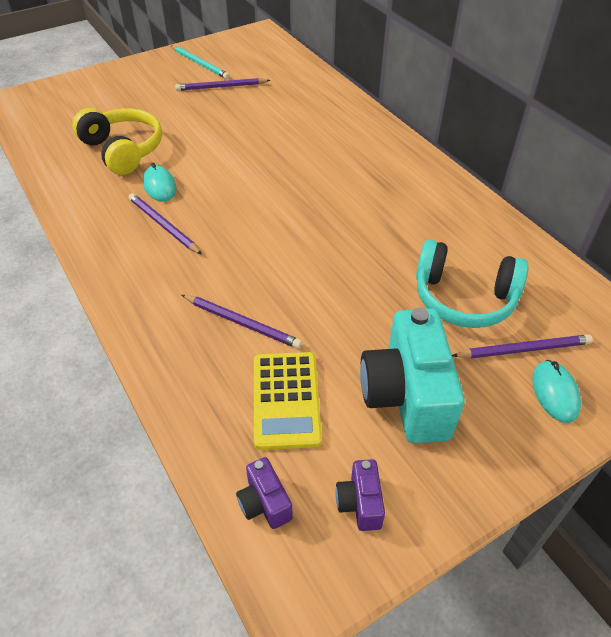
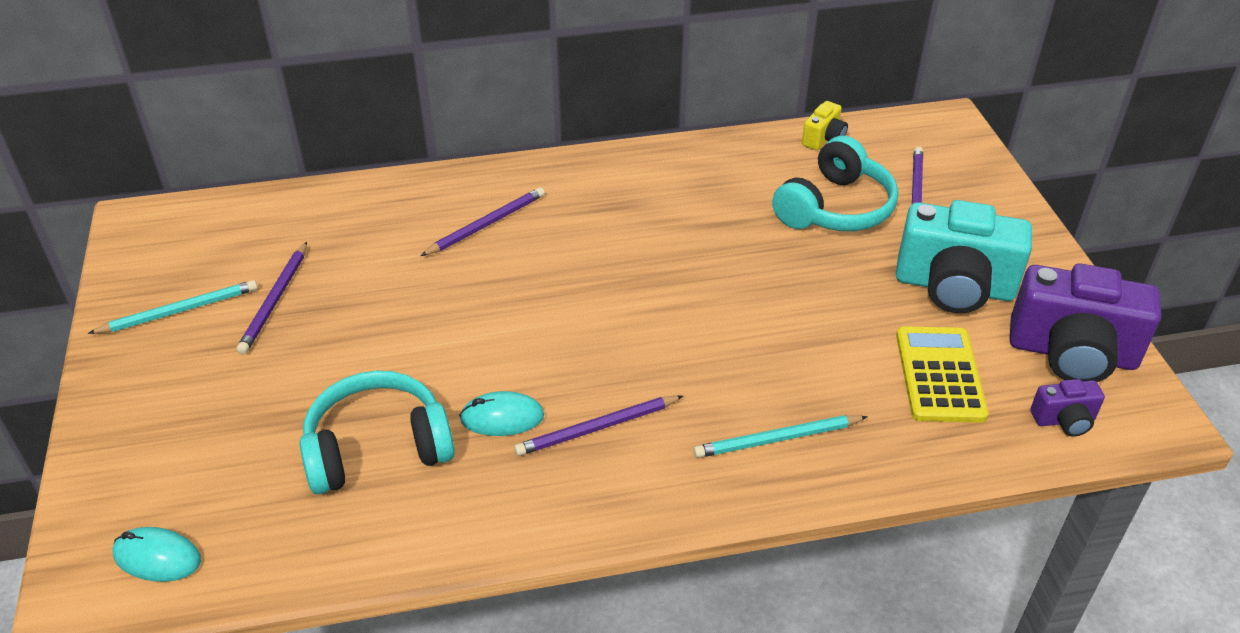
camera: 70 degrees left, 5 degrees down
(123, 150) = (377, 448): yellow headphones -> turquoise headphones
(180, 312) = (777, 439): none -> turquoise pencil
(242, 323) = (815, 386): purple pencil -> purple pencil (486, 224)
(286, 400) = (939, 375): yellow calculator -> yellow calculator turned 105 degrees counterclockwise
(360, 503) = (1072, 353): purple camera -> purple camera, size x2.16
(555, 274) = (824, 139): none -> yellow camera
(555, 393) = (972, 195): turquoise mouse -> turquoise mouse (157, 557)

